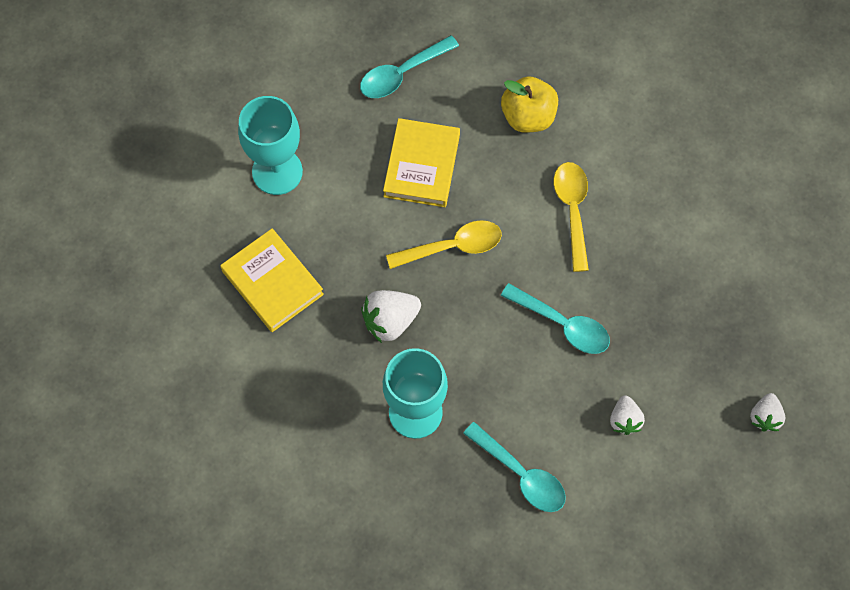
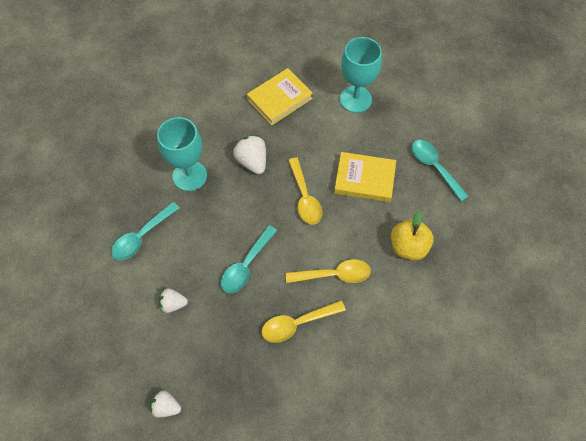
camera: 90 degrees right, 5 degrees down
(644, 258) = (297, 324): none -> yellow spoon

